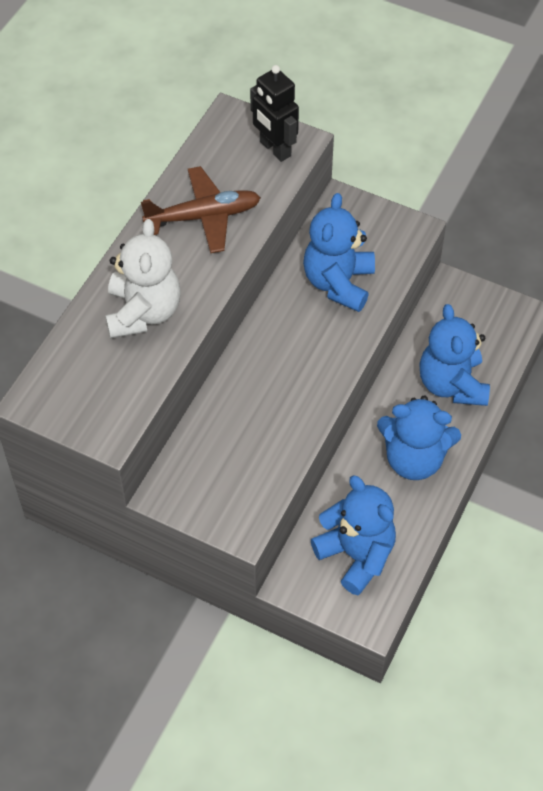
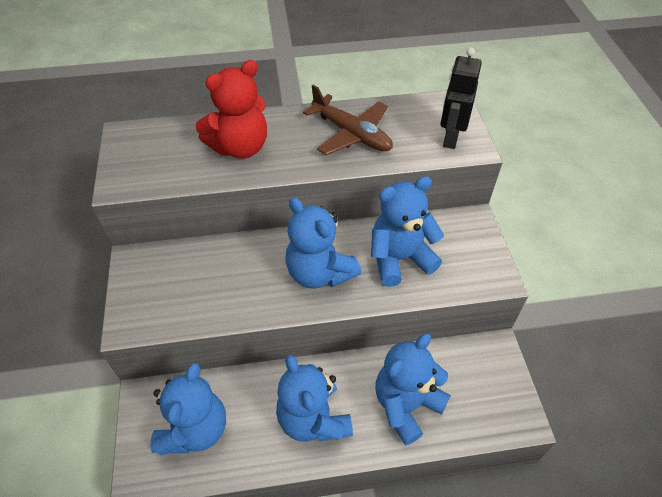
camera: 55 degrees right, 5 degrees down
(143, 312) = (240, 147): white teddy bear -> red teddy bear
(304, 351) = (319, 272): none -> blue teddy bear

